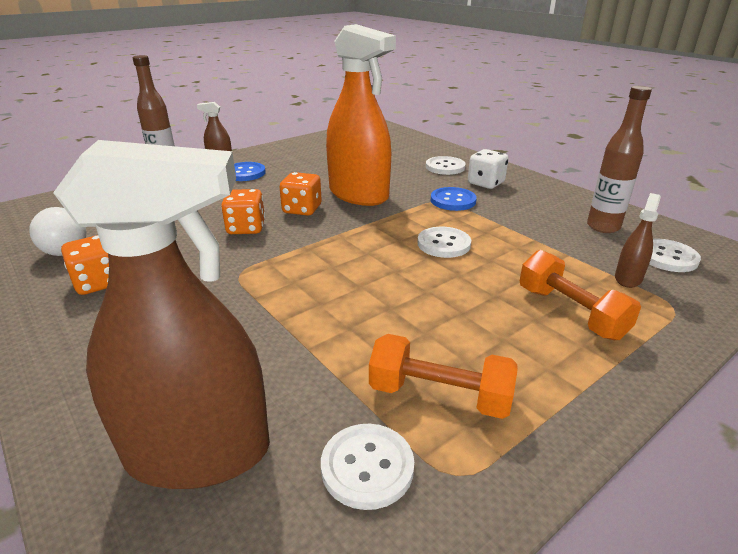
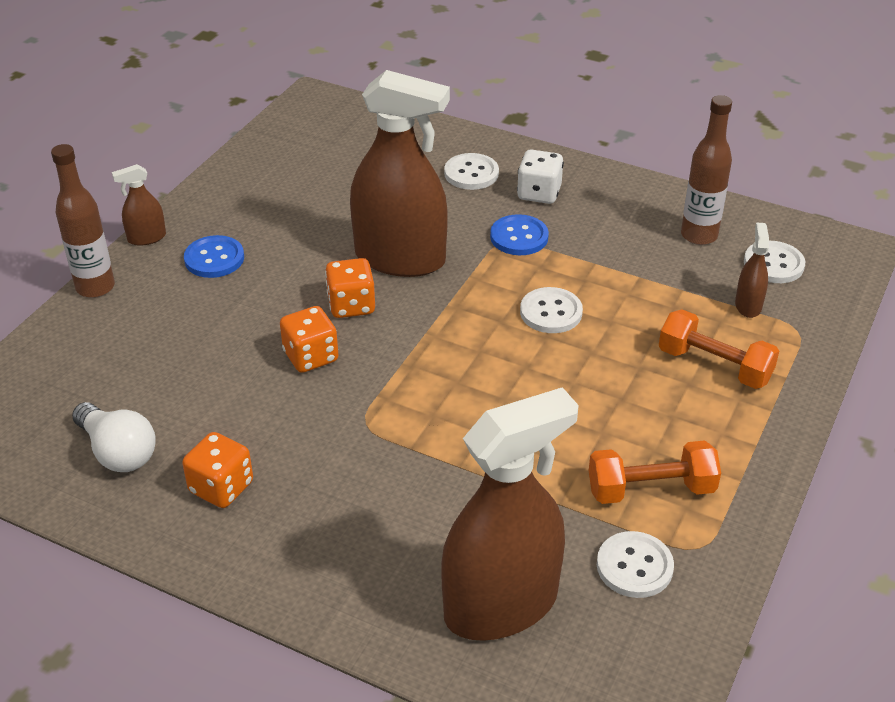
camera: 25 degrees left, 10 degrees up
(358, 195) = (400, 258): orange spray bottle -> brown spray bottle

